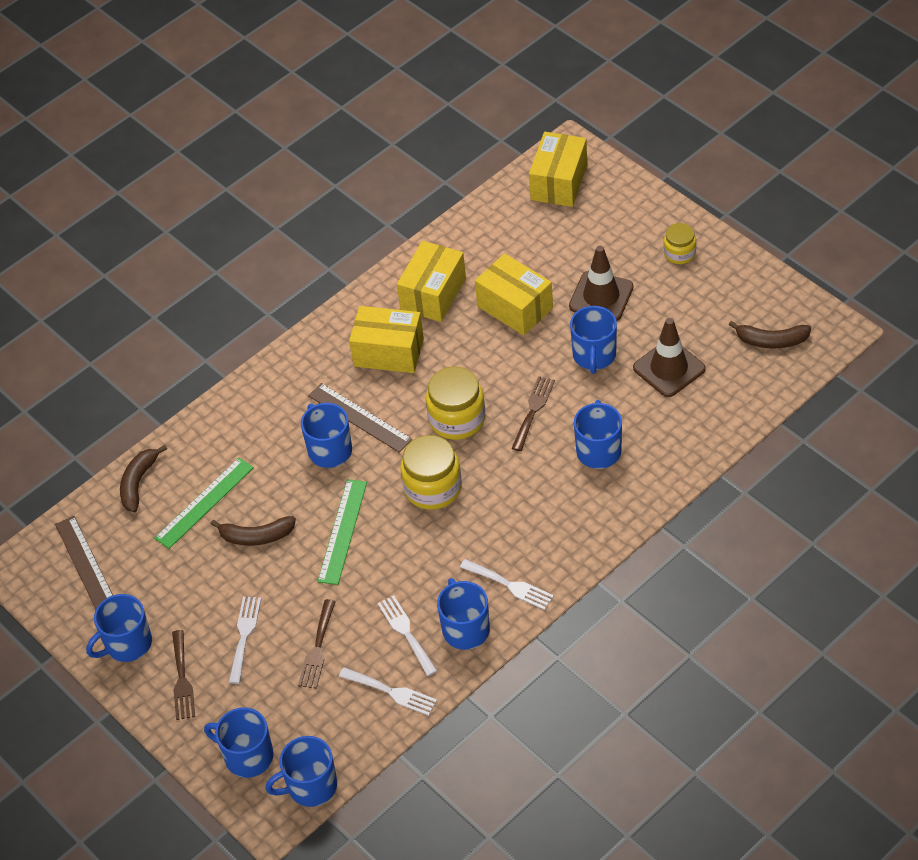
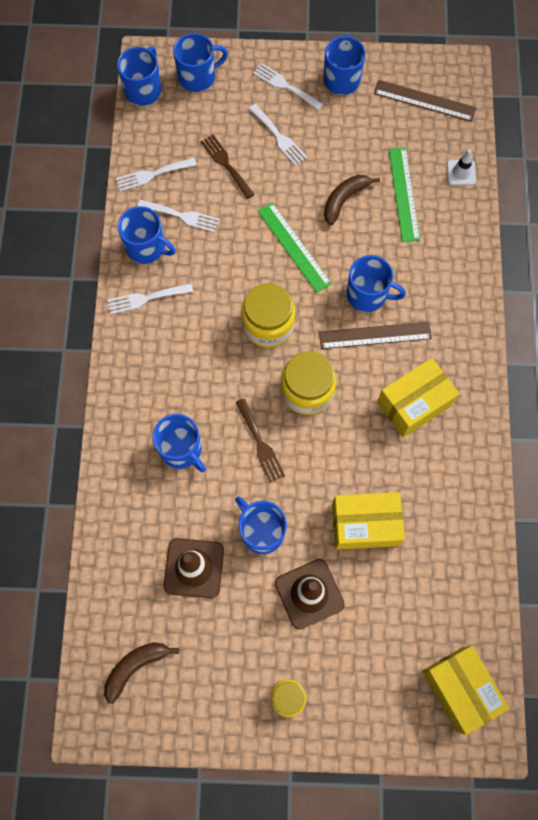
camera: 130 degrees right, 20 degrees up
(138, 483) = (461, 172): brown banana -> white traffic cone
(182, 679) = (285, 86): brown fork -> white fork
(433, 294) = (438, 483): yellow box -> none

